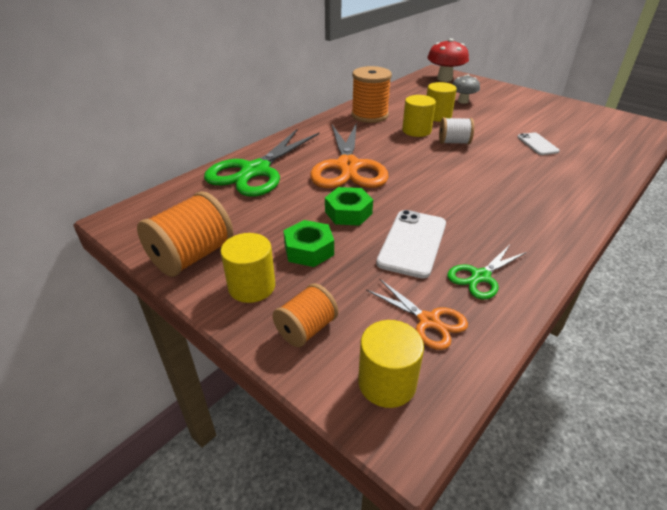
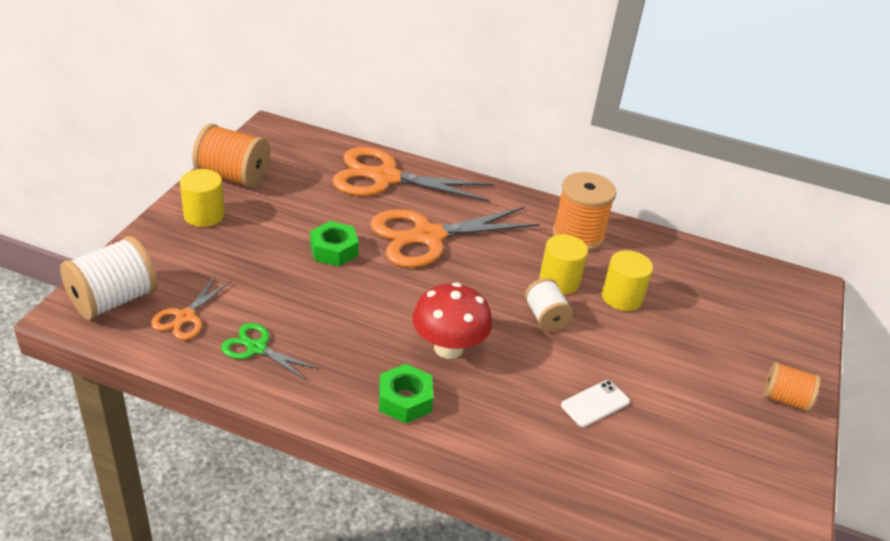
camera: 65 degrees right, 0 degrees up
(256, 171) = (385, 178): green scissors -> orange scissors
(306, 329) = (161, 252): orange spool -> orange spool (785, 399)
(309, 250) = (263, 236): green nut -> green nut (405, 400)
(387, 383) = (113, 300): yellow cylinder -> white spool
(412, 243) = (297, 299): white phone -> none
(444, 79) = (782, 296): red mushroom -> red mushroom (448, 348)
(463, 101) = (700, 321): grey mushroom -> none

